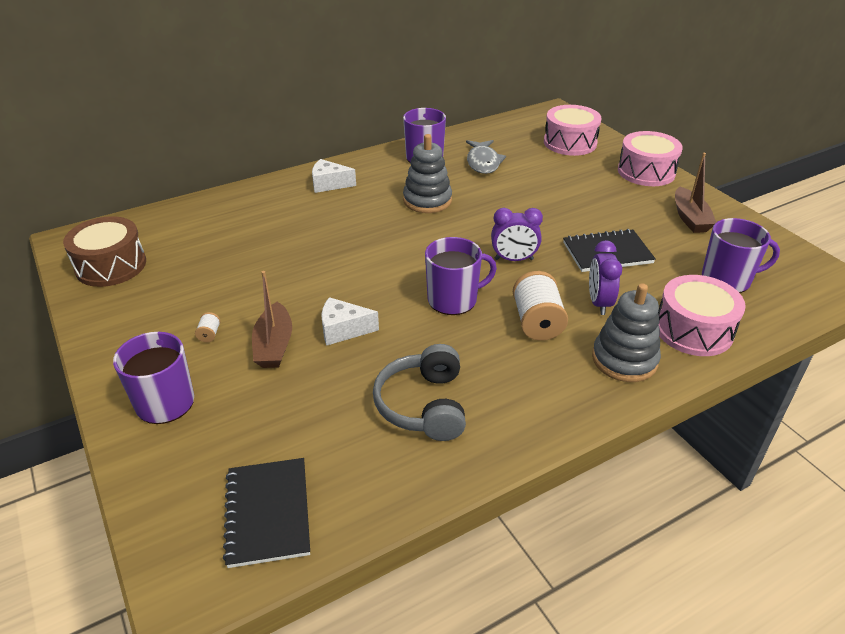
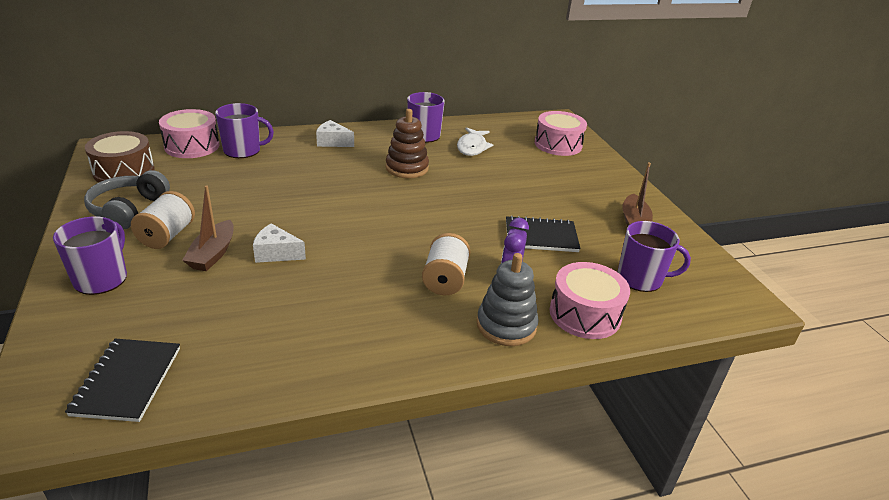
camera: 10 degrees right, 5 degrees down
(209, 334) = (167, 235): white spool -> white spool, size x2.33
(423, 405) = (307, 325): grey headphones -> grey headphones (128, 210)
(427, 200) = (407, 168): grey stacking toy -> brown stacking toy
(453, 299) = (383, 248): purple mug -> purple mug (243, 150)
(483, 162) = (472, 147): grey fish -> white fish
(514, 259) = (454, 226): purple clock -> none
(646, 172) = (614, 178): pink drum -> pink drum (192, 146)

